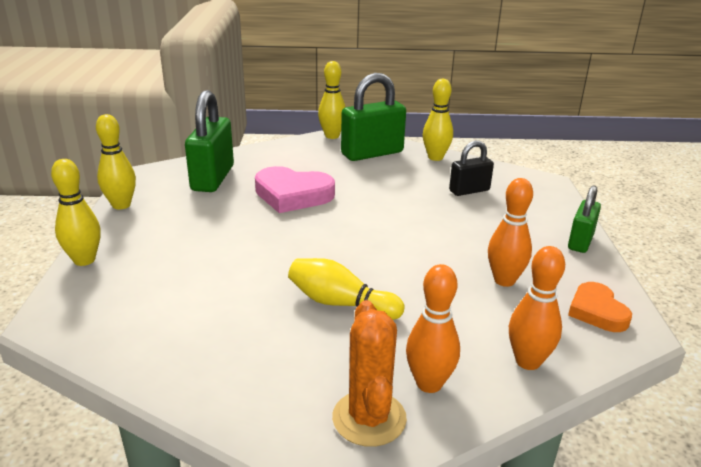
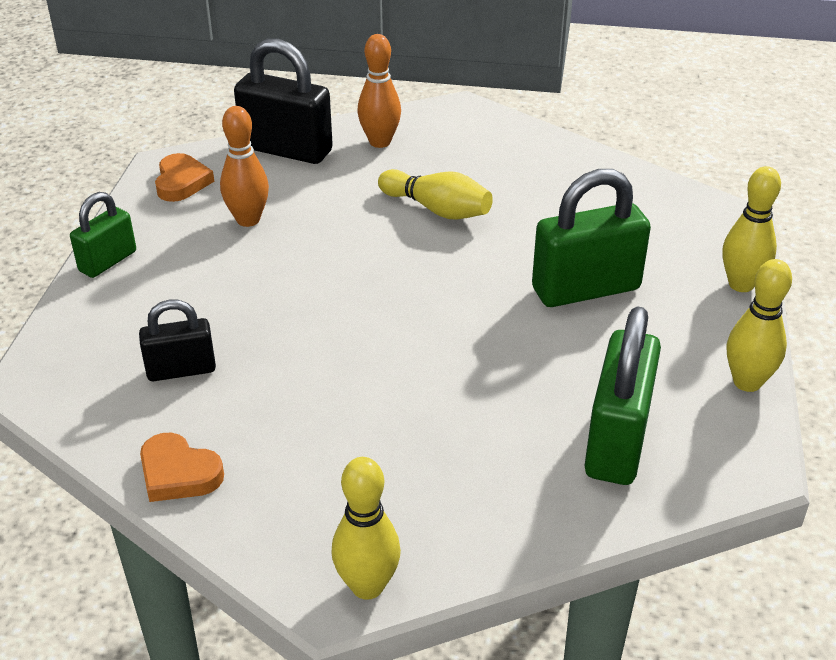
camera: 170 degrees left, 10 degrees up
(293, 195) = (475, 384): pink heart -> none
(369, 418) = (435, 126): orange cactus -> none
(372, 153) = (300, 500): green padlock -> green padlock (585, 289)
(435, 157) = (178, 473): yellow bowling pin -> orange heart
(528, 361) = (286, 149): orange bowling pin -> black padlock

